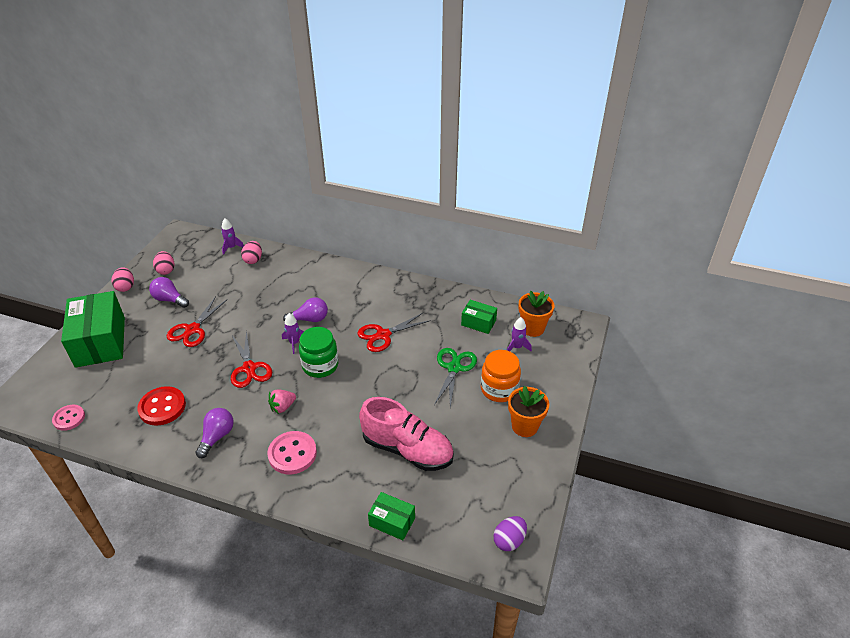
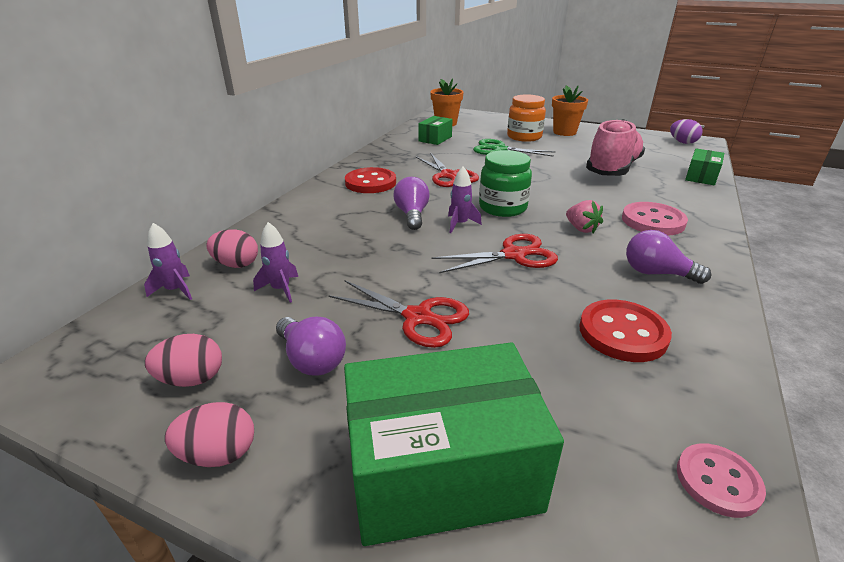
camera: 85 degrees left, 10 degrees down
(169, 300) = (312, 359): purple light bulb -> purple light bulb turned 75 degrees counterclockwise
(366, 294) = (370, 183): none -> red button
(517, 347) = (470, 129): purple rocket -> purple rocket (281, 289)

